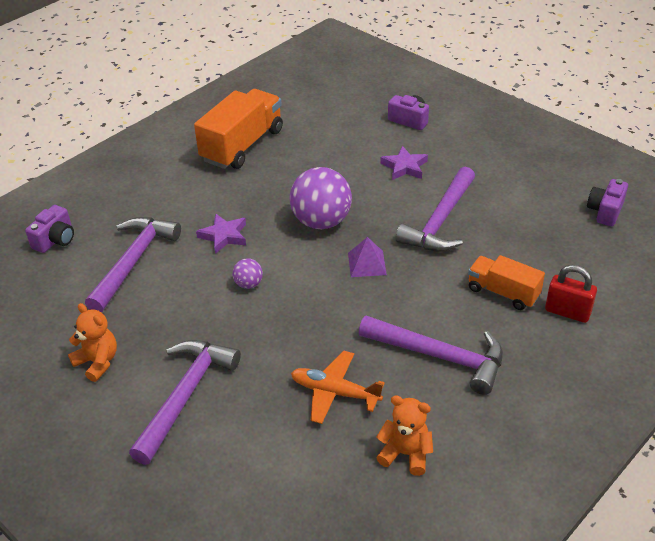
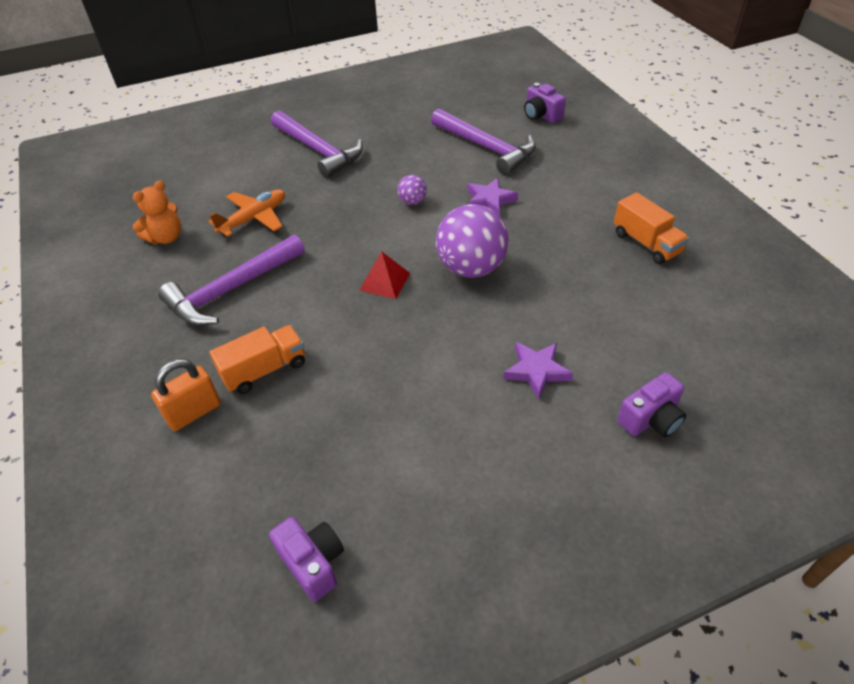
camera: 115 degrees right, 5 degrees up
(97, 362) = (384, 120): orange teddy bear -> none
(242, 145) = (646, 243): orange truck -> orange truck, size x0.60
(367, 263) = (384, 281): purple pyramid -> red pyramid
(440, 221) = (411, 364): purple hammer -> none
(567, 312) = (194, 412): red padlock -> orange padlock

